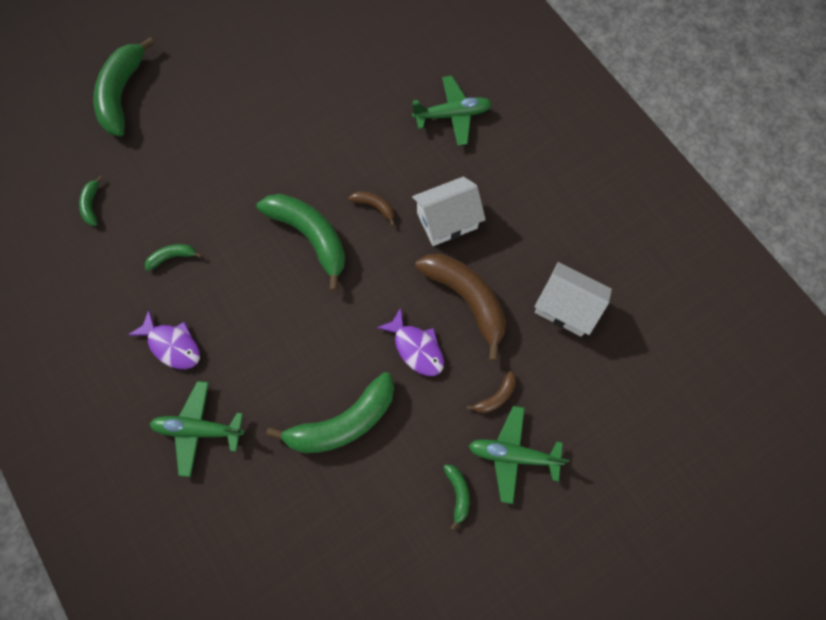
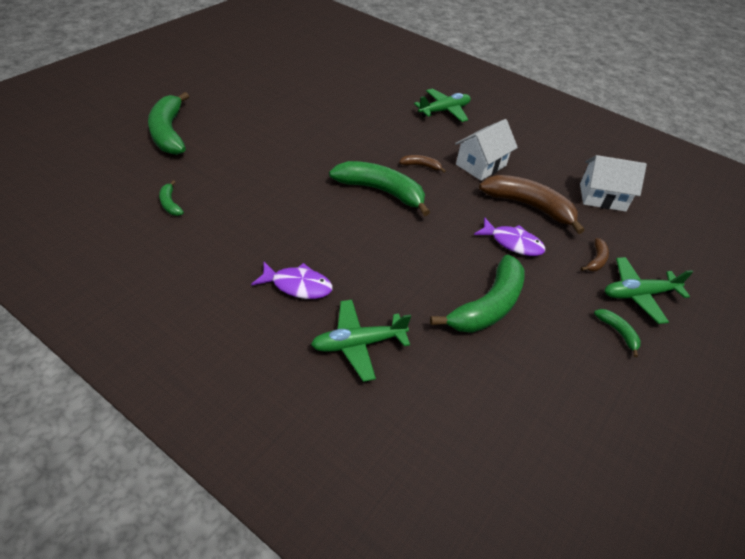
camera: 25 degrees left, 25 degrees down
(172, 257) = (266, 225): green banana -> none

